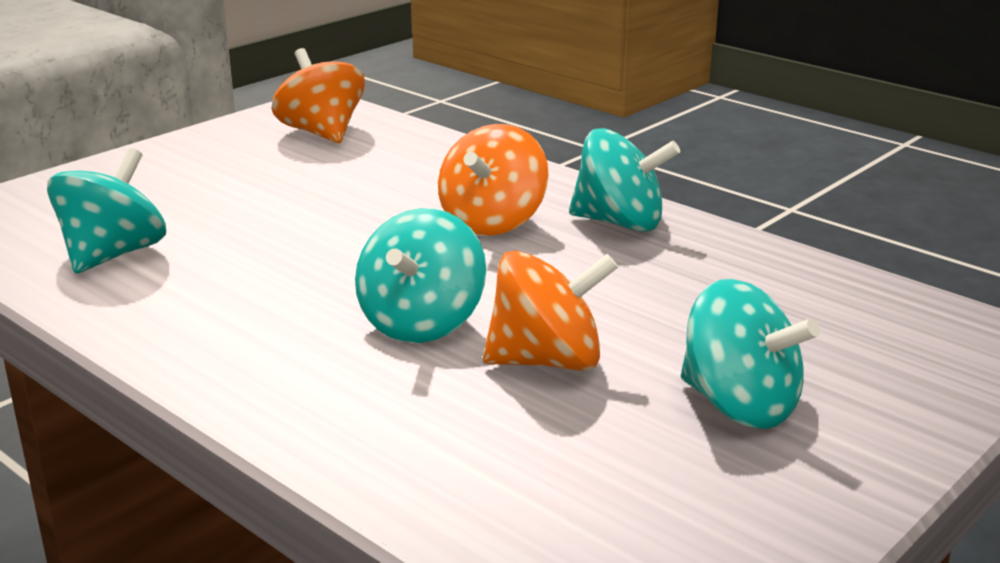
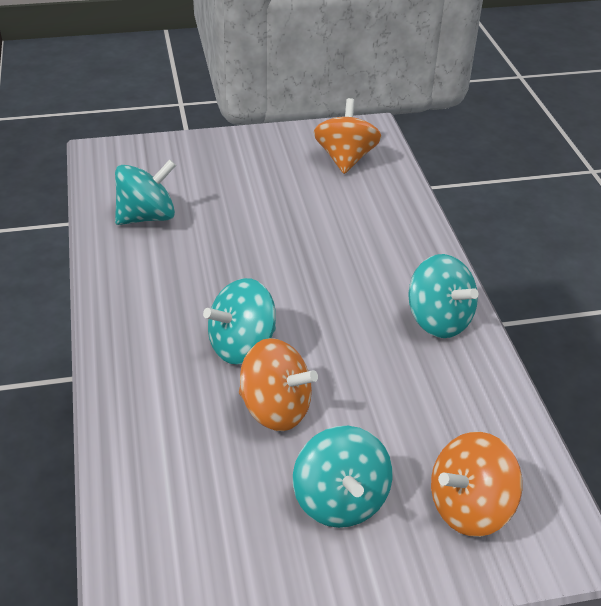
camera: 35 degrees right, 15 degrees up
(493, 222) = (363, 283): orange spinning top -> orange spinning top (469, 508)

